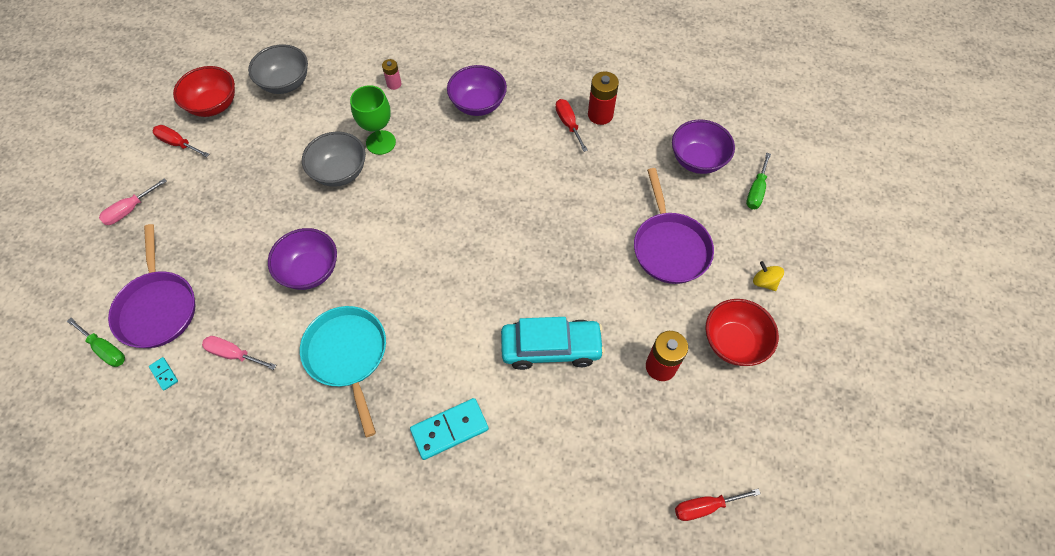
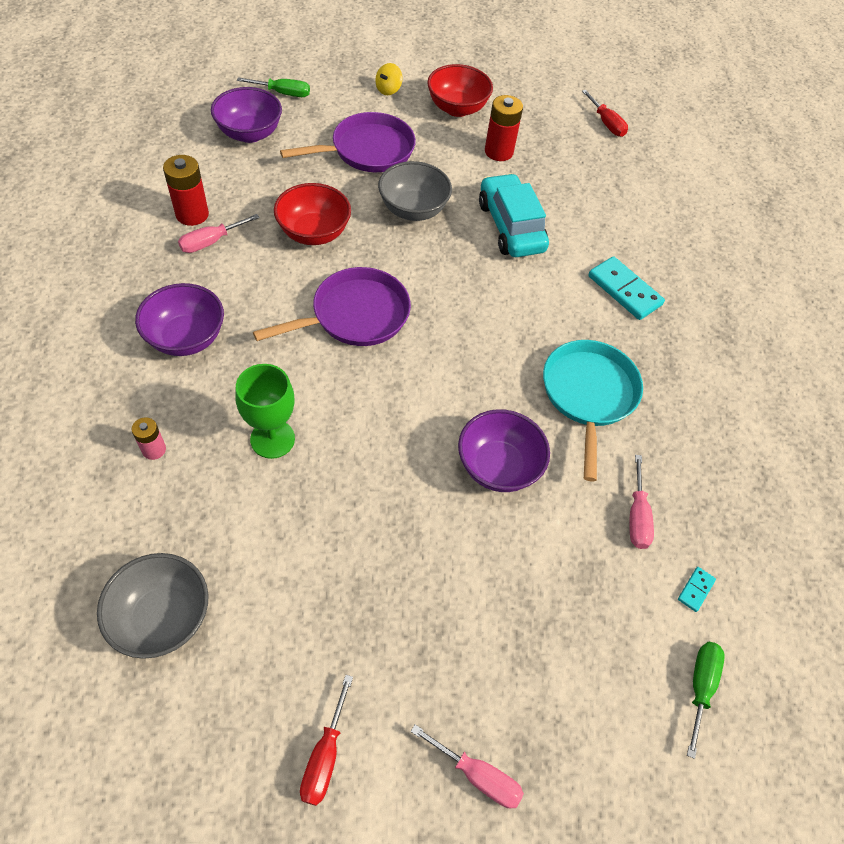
camera: 110 degrees left, 5 degrees down
(157, 308) = (617, 642): purple pan -> purple pan (355, 315)
(214, 105) = (227, 728): red bowl -> red bowl (314, 233)
(340, 172) = (335, 477): grey bowl -> grey bowl (413, 209)
(348, 355) = (588, 395): turquoise pan -> turquoise pan turned 135 degrees clockwise
(568, 124) = (211, 242): red screwdriver -> pink screwdriver

